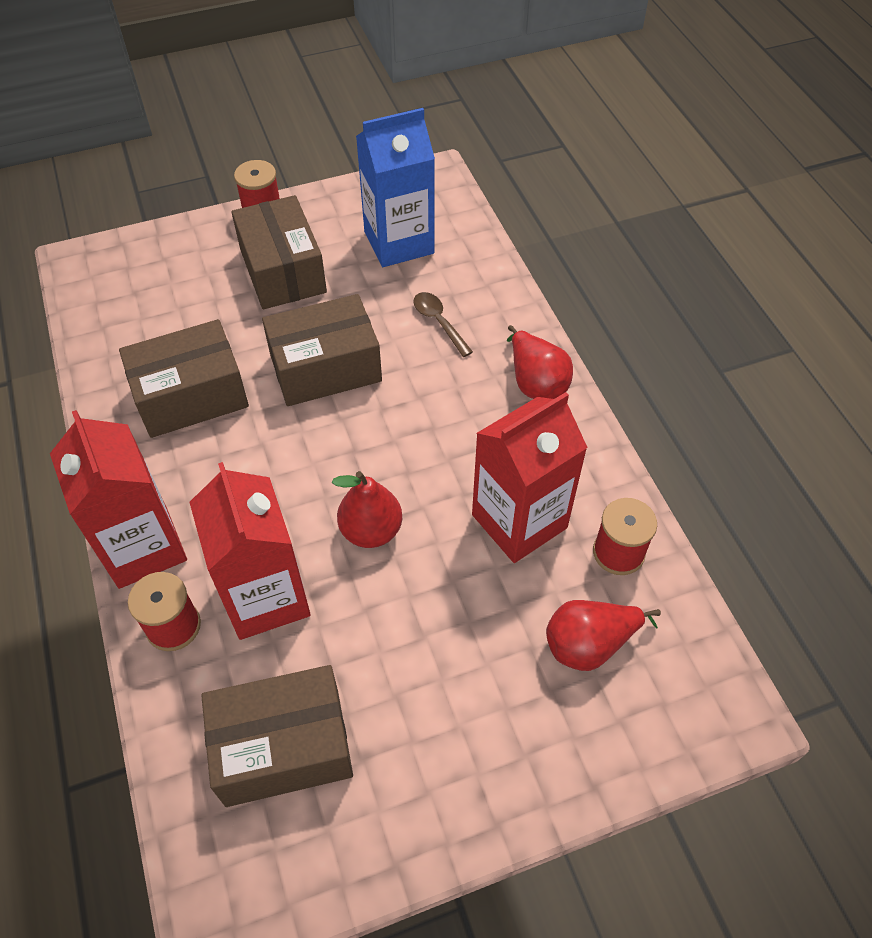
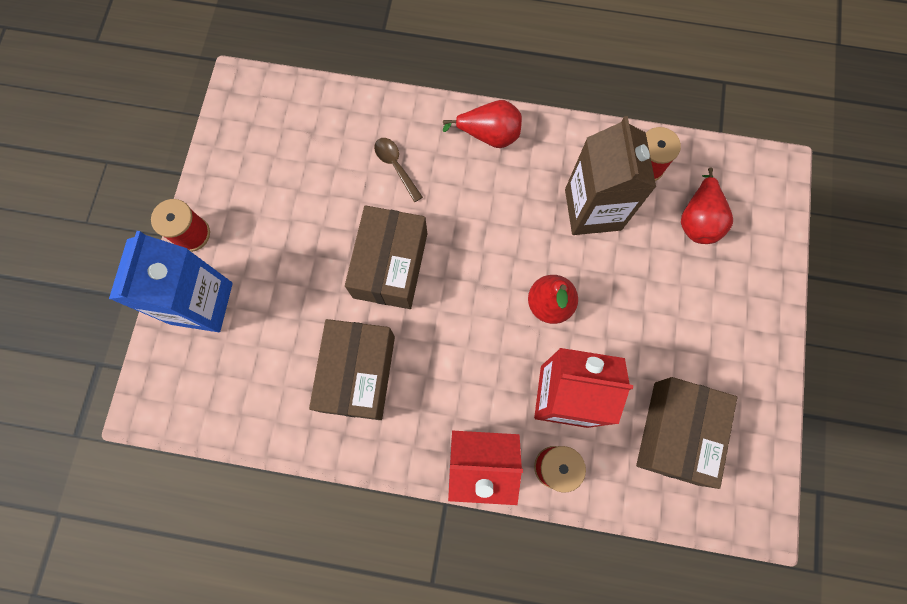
camera: 60 degrees left, 20 degrees up
(283, 271) = (270, 249): brown box -> none
(399, 242) = (297, 150): blue carton -> blue carton (201, 303)
(439, 322) = (396, 166): brown spoon -> brown spoon turned 60 degrees clockwise
(519, 521) = (593, 209): red carton -> brown carton

